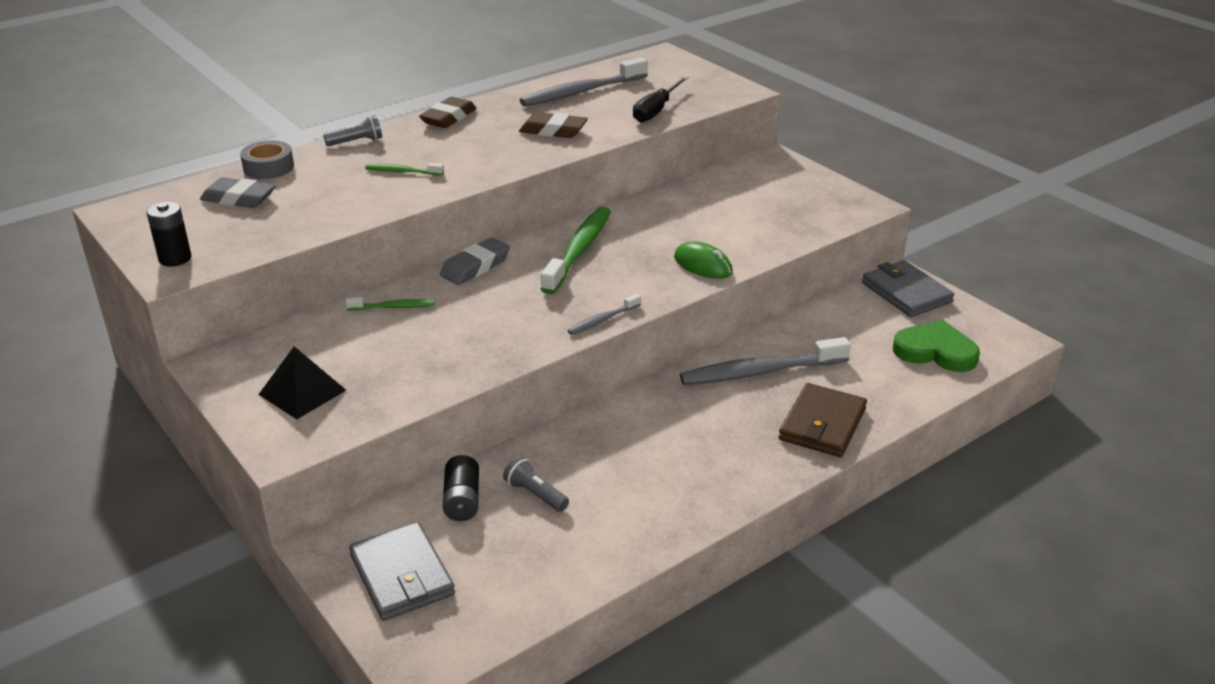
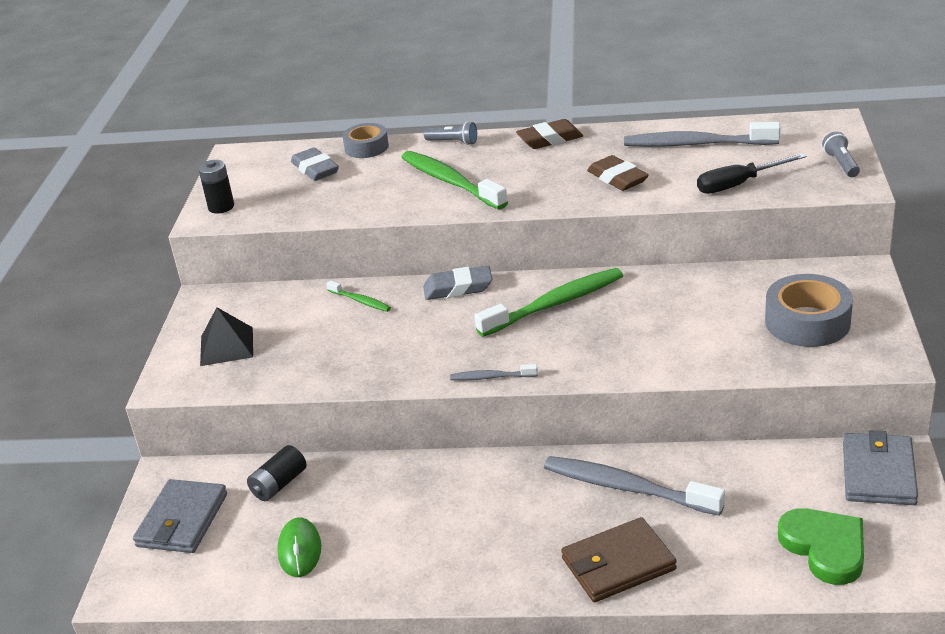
camera: 45 degrees right, 0 degrees up
(402, 172) = (450, 182): green toothbrush -> green toothbrush, size x2.04
(535, 494) = (329, 505): grey flashlight -> grey flashlight (841, 164)
(703, 265) = (640, 359): green mouse -> green mouse (300, 550)
(783, 200) = (807, 322): none -> grey tape

